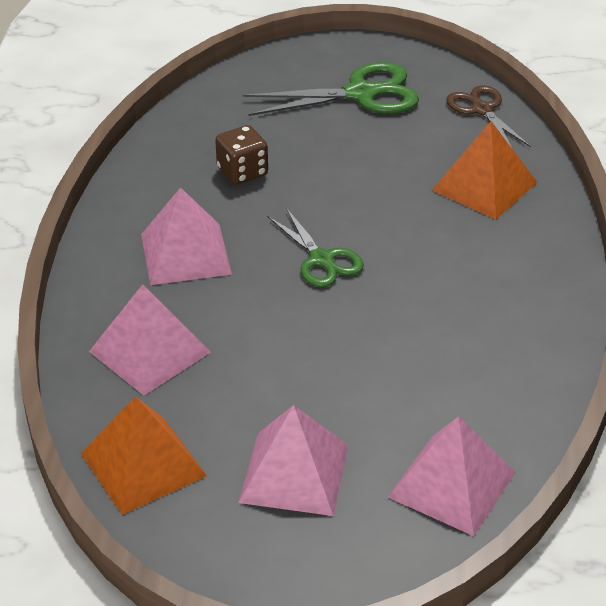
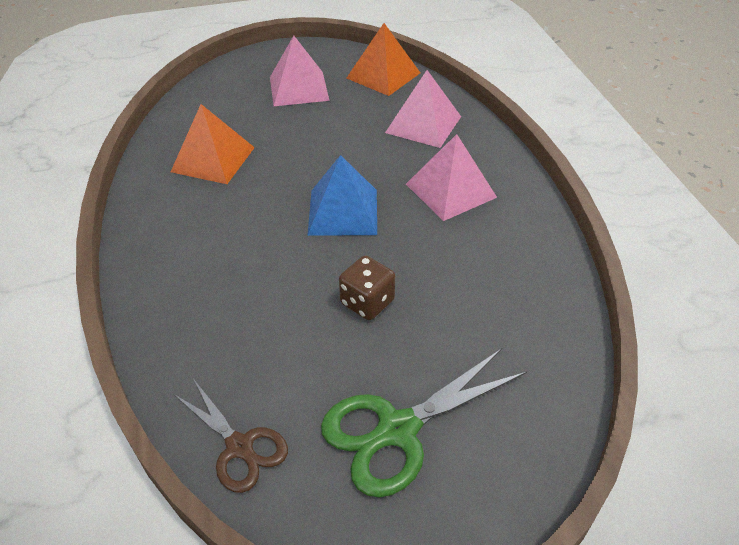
camera: 160 degrees right, 5 degrees up
(242, 172) = (459, 277): brown dice -> brown dice (367, 302)
(321, 259) = (343, 211): green scissors -> blue pyramid
(452, 484) = (207, 101): pink pyramid -> none
(484, 186) = (219, 325): orange pyramid -> orange pyramid (213, 159)

